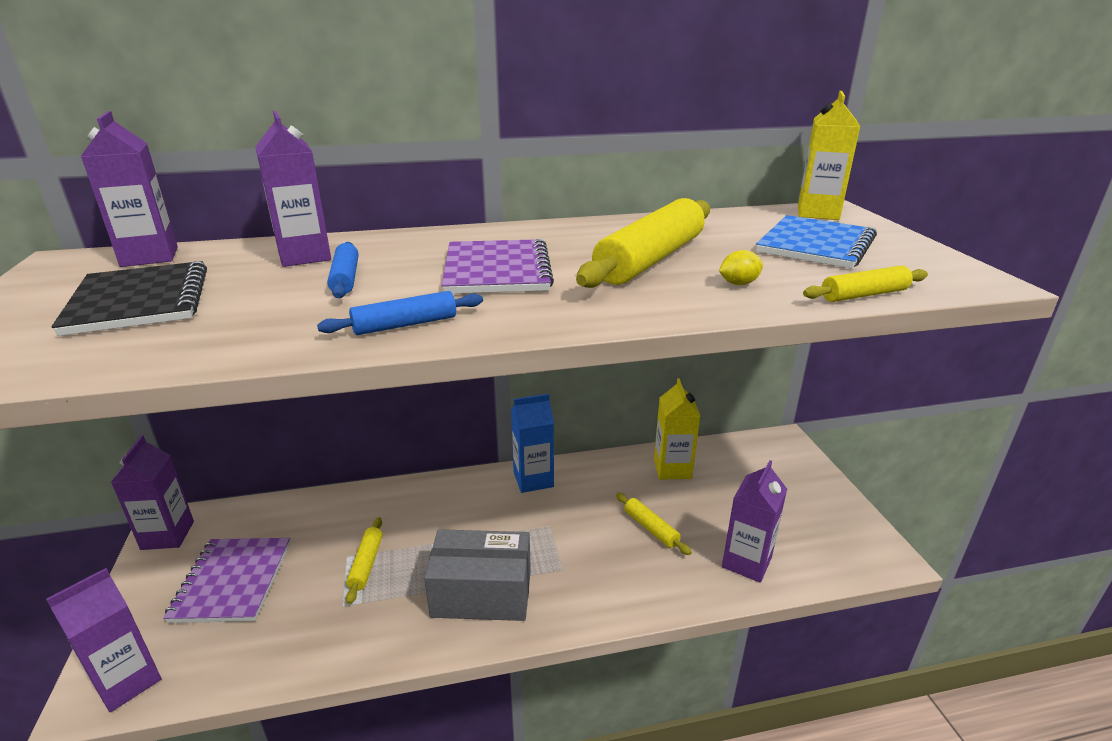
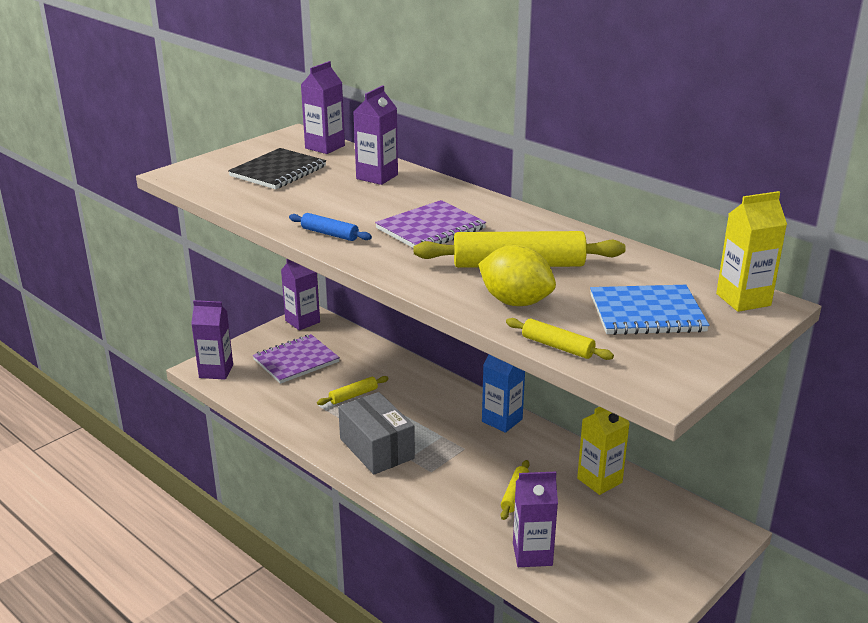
camera: 55 degrees right, 0 degrees up
(345, 278) = (363, 198): blue rolling pin -> none
(738, 284) = (515, 302): yellow lemon -> yellow lemon, size x2.24

